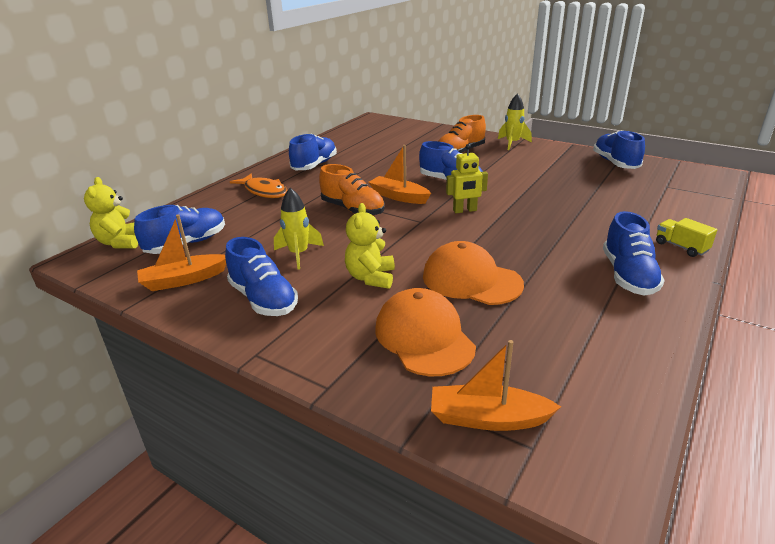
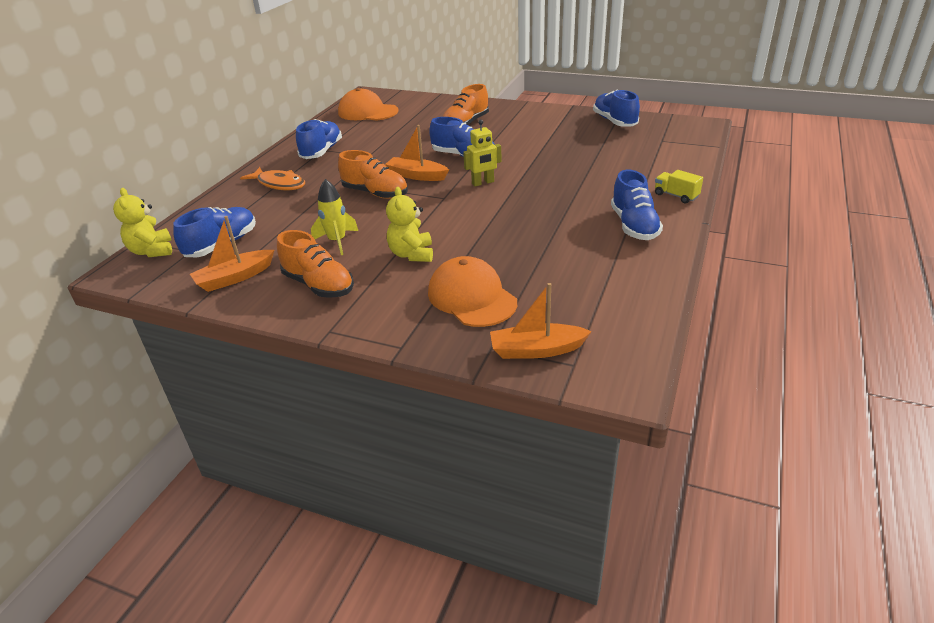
camera: 10 degrees left, 5 degrees up
(263, 299) = (318, 285): blue shoe -> orange shoe
(471, 280) = (502, 245): orange cap -> orange cap (368, 112)
(512, 143) = (515, 109): yellow rocket -> none

